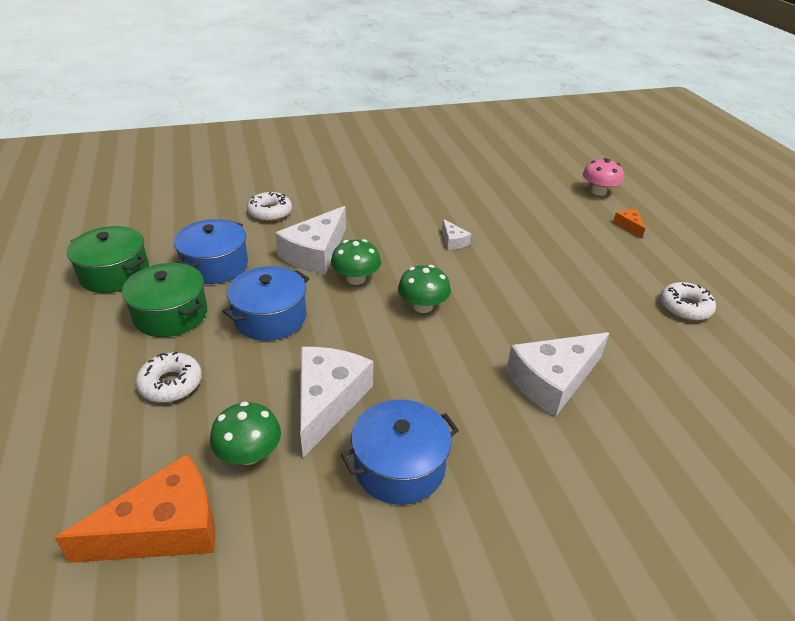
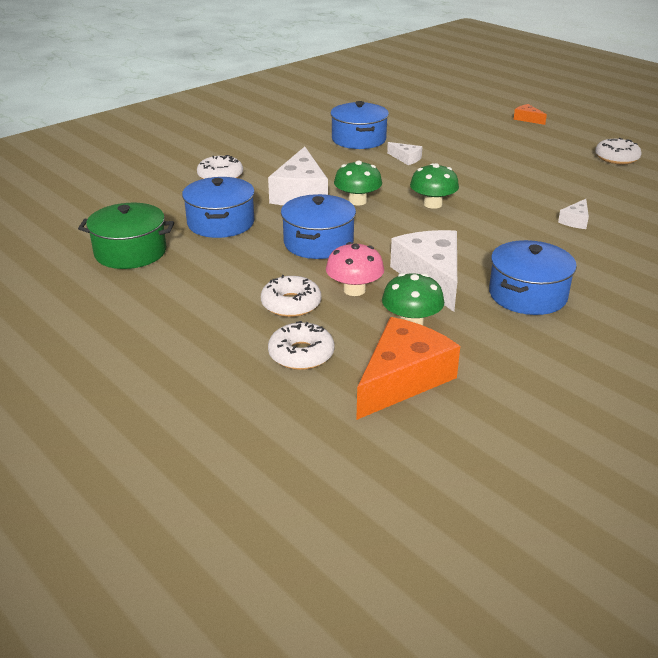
camera: 25 degrees left, 5 degrees down
(114, 451) = (301, 354): none -> white donut
(171, 314) = (227, 264): green pot -> none
(431, 205) = (359, 139): none -> blue pot
(553, 381) = (575, 221): white cheese -> white cheese, size x0.47
(598, 191) = (481, 102): pink mushroom -> pink mushroom (354, 290)

